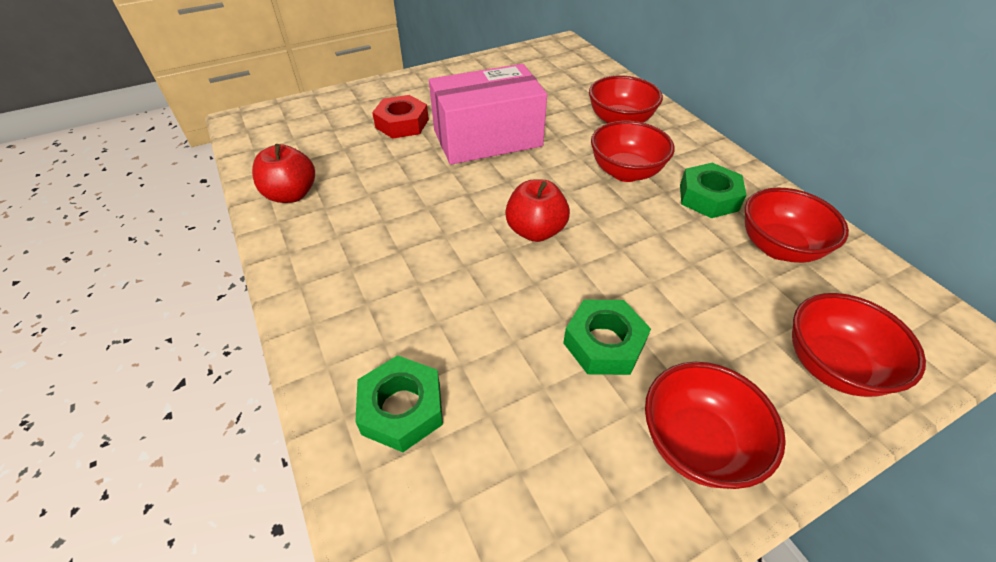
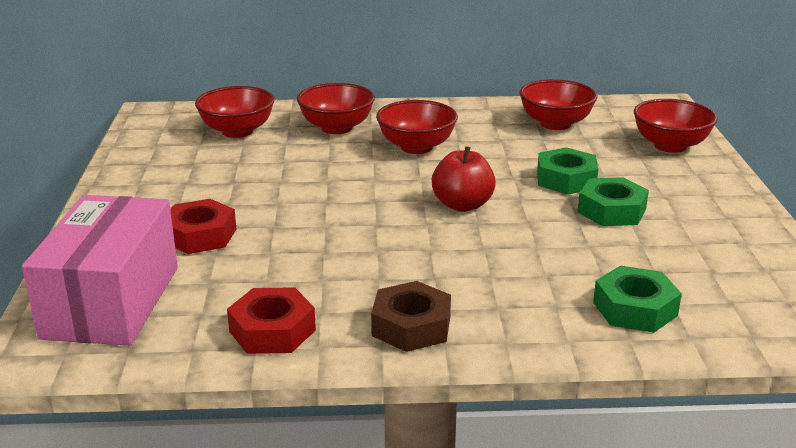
camera: 65 degrees left, 20 degrees down
(291, 194) = (272, 331): red apple -> red nut
(318, 259) = (411, 326): none -> brown nut
(487, 138) = (291, 194): pink box -> pink box (112, 302)
(696, 443) = (711, 204): red bowl -> red bowl (237, 131)
(708, 197) = (480, 127): green nut -> green nut (566, 179)

